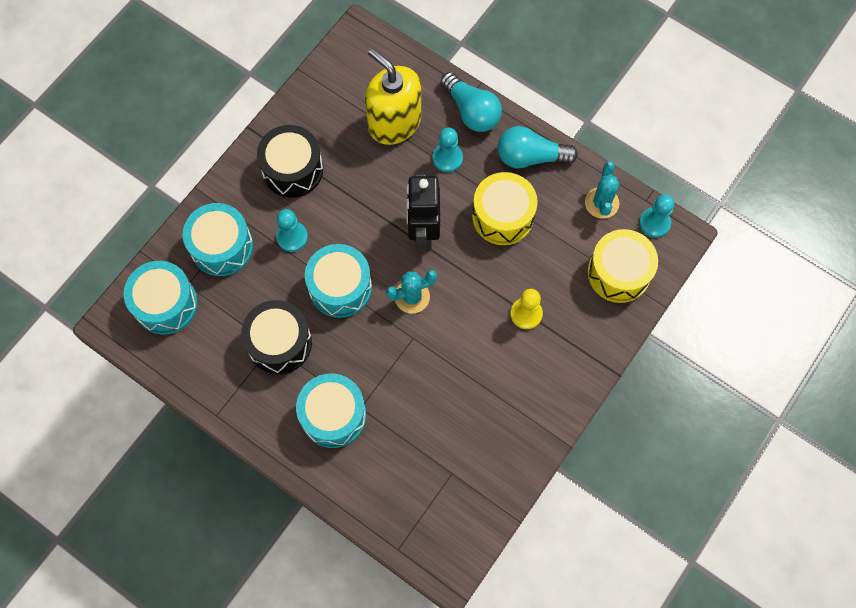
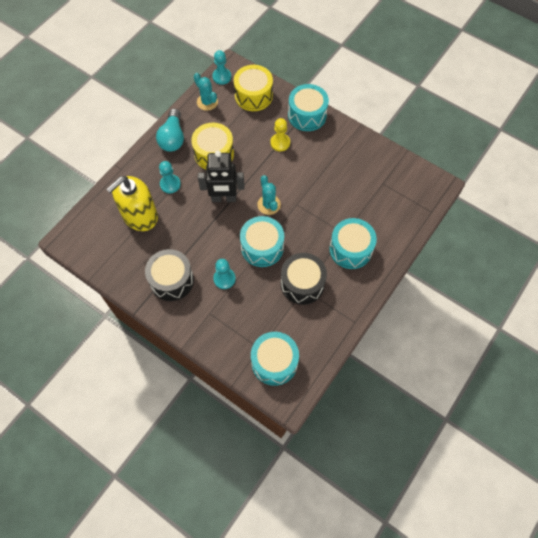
camera: 90 degrees left, 5 degrees down
(222, 247) = (230, 325): turquoise drum -> turquoise drum (307, 115)
(471, 111) = (136, 170): turquoise light bulb -> none
(601, 203) = (207, 102): turquoise cactus -> turquoise cactus turned 45 degrees clockwise

